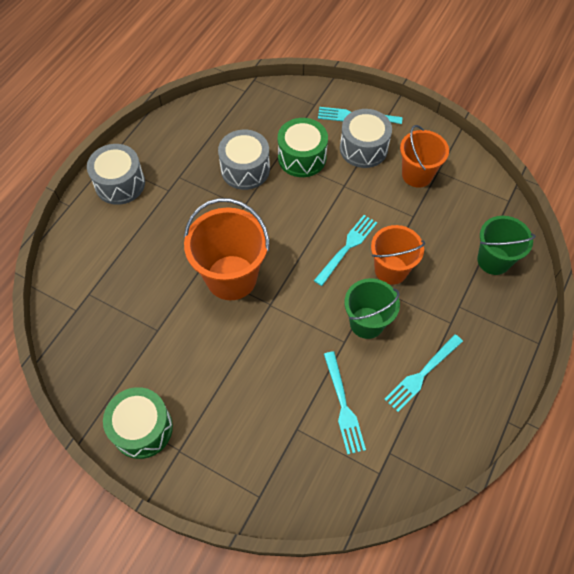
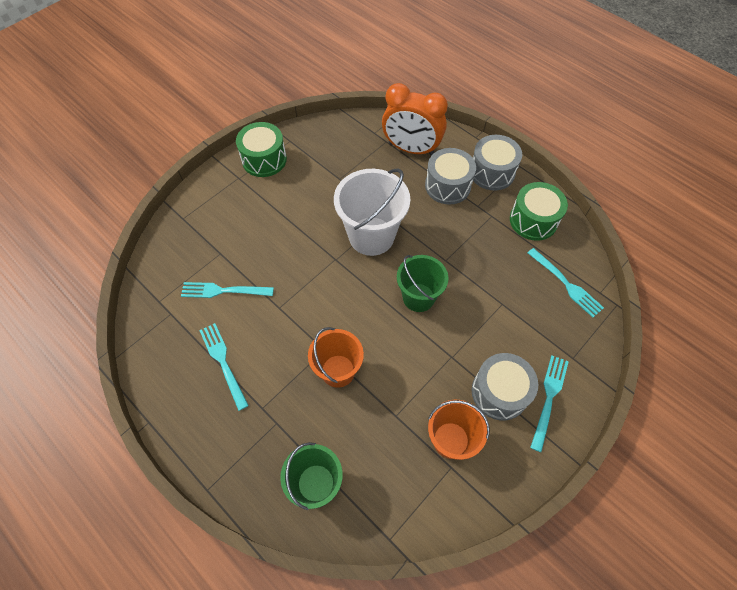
camera: 105 degrees right, 0 degrees up
(97, 265) = (411, 149): none -> orange clock
(231, 277) = (371, 236): orange bucket -> white bucket
(245, 169) = (490, 270): grey drum -> grey drum (447, 186)
(302, 157) = (497, 325): green drum -> green drum (533, 220)
(347, 248) = (375, 337): turquoise fork -> turquoise fork (566, 284)
(367, 323) = (290, 331): green bucket -> green bucket (418, 297)

